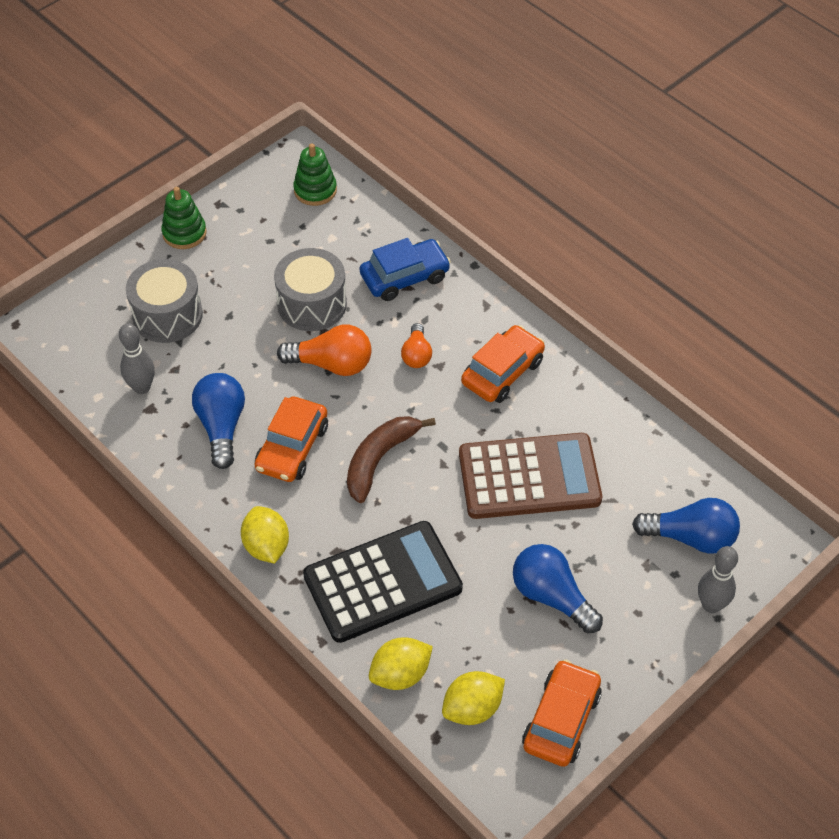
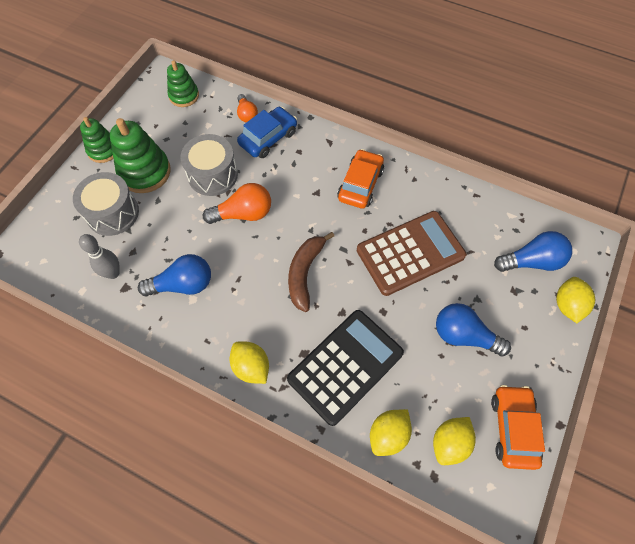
camera: 20 degrees left, 10 degrees up
(221, 426) = (183, 284): blue light bulb -> blue light bulb turned 105 degrees clockwise
(226, 276) = (145, 172): none -> green stacking toy
(292, 448) = (240, 284): orange car -> none
(416, 354) = (298, 189): orange light bulb -> orange light bulb (247, 114)
(711, 605) = (567, 305): grey bowling pin -> yellow lemon

